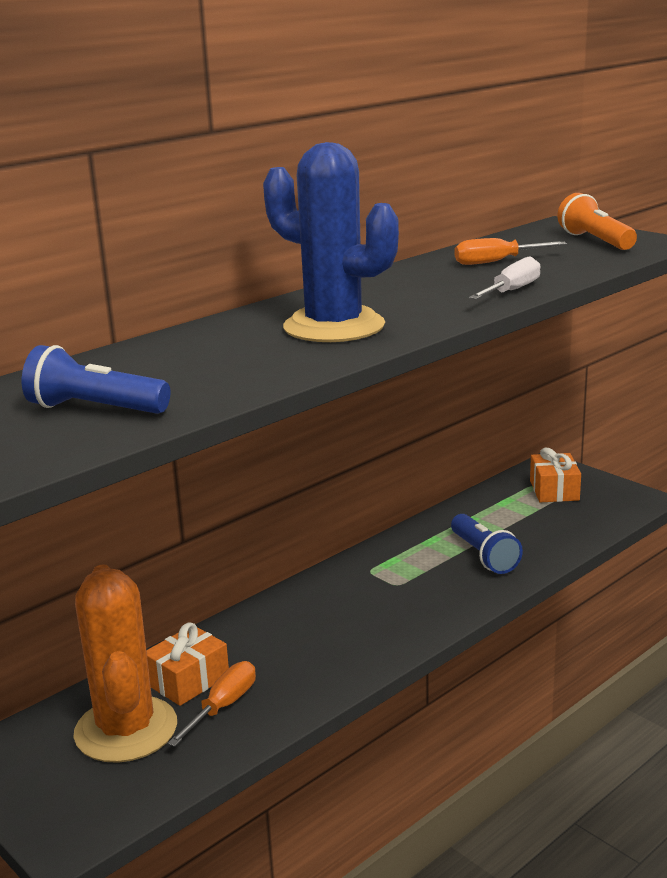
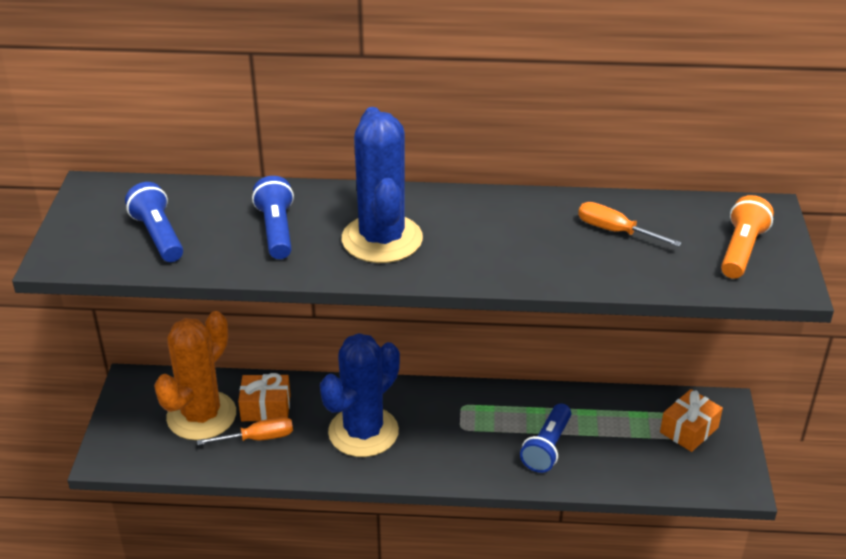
camera: 45 degrees right, 15 degrees up
(220, 359) = (277, 230): none -> blue flashlight
(318, 638) = (363, 432): none -> blue cactus
(512, 291) = (551, 273): white screwdriver -> none

